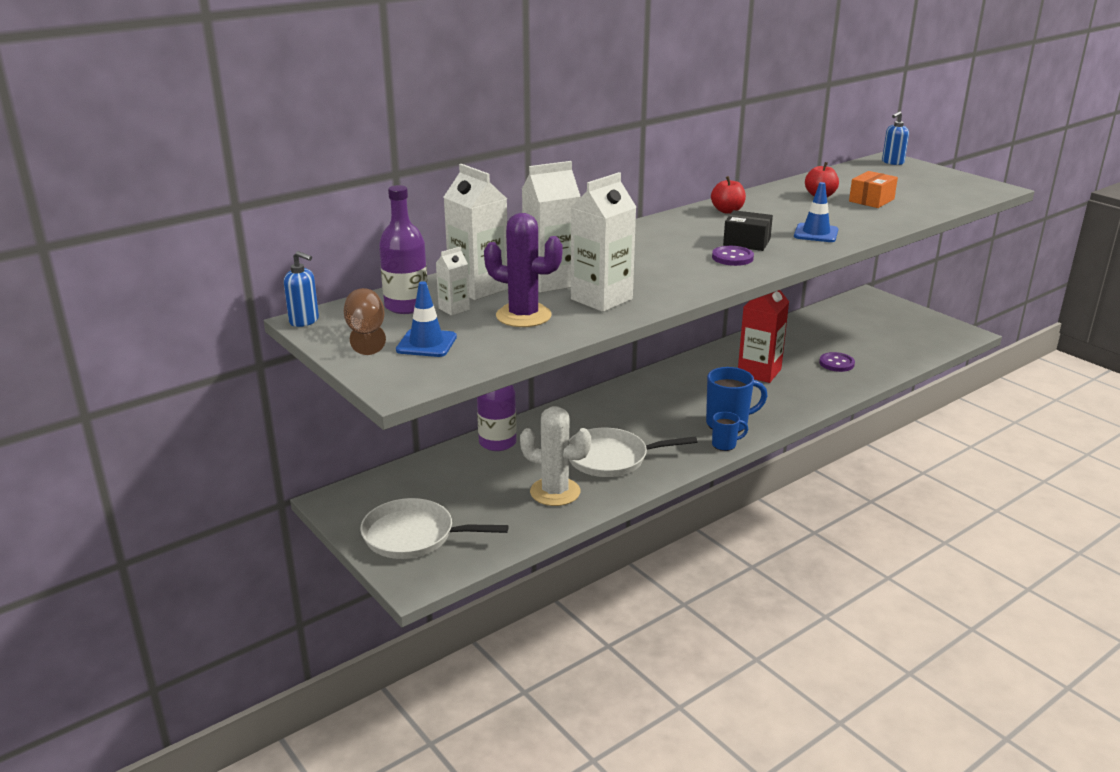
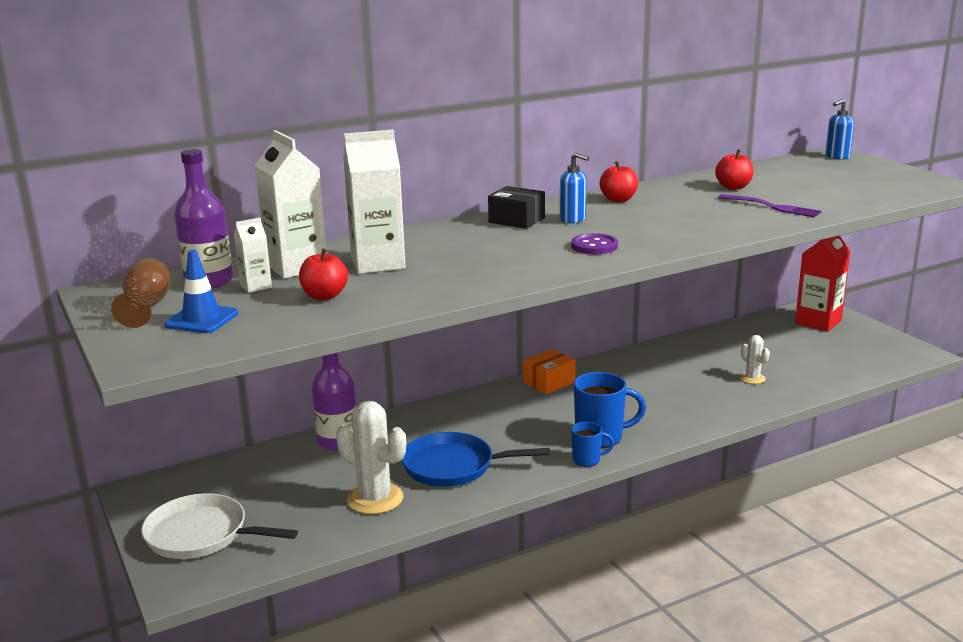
camera: 10 degrees right, 5 degrees down
(304, 321) = (94, 292): blue soap dispenser -> blue soap dispenser (573, 219)
(523, 316) = (324, 296): purple cactus -> red apple
(601, 299) = (420, 283): white carton -> none
(611, 458) = (453, 466): white pan -> blue pan
(746, 242) = (620, 231): black box -> black box (516, 220)
(759, 372) = (659, 383): red carton -> red carton (818, 322)
(816, 233) = (705, 225): blue traffic cone -> none
(836, 363) = (752, 378): purple button -> white cactus
(863, 214) = (772, 207): none -> purple fork
(871, 200) = (790, 193): orange box -> orange box (549, 382)

